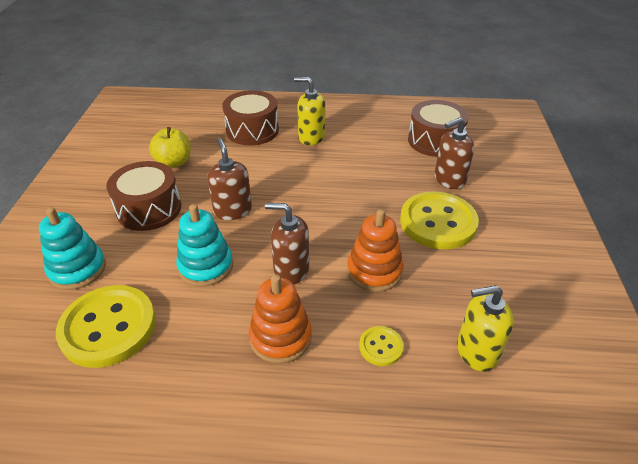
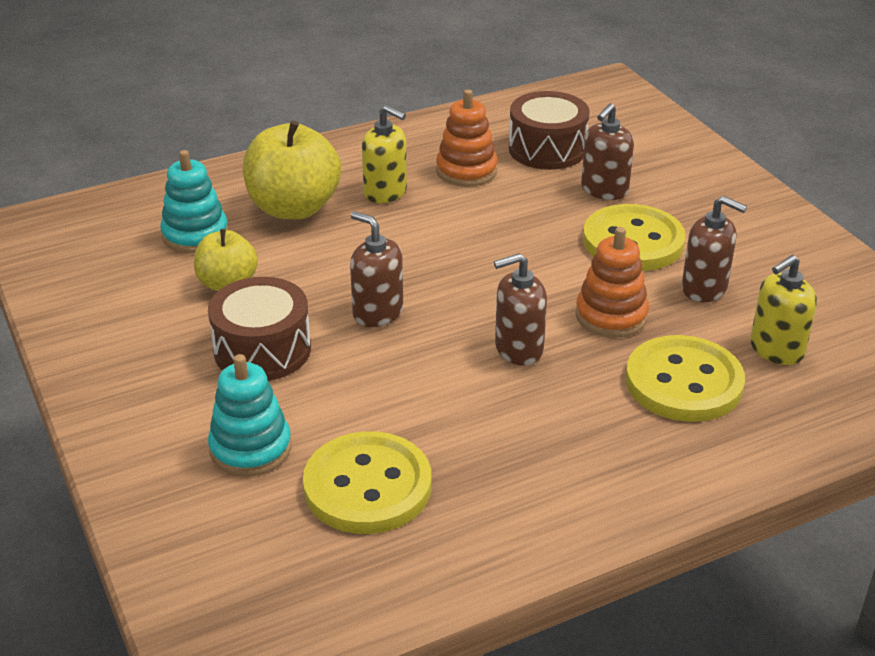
camera: 30 degrees left, 5 degrees down
(206, 266) = (413, 383): turquoise stacking toy -> turquoise stacking toy (195, 235)
(252, 130) = (294, 208): brown drum -> yellow apple
(280, 337) = (574, 415): orange stacking toy -> orange stacking toy (466, 171)
(311, 137) = (385, 192): yellow soap dispenser -> yellow soap dispenser turned 135 degrees counterclockwise
(381, 347) = (684, 382): yellow button -> yellow button, size x2.18
(460, 277) = (704, 288): none -> brown soap dispenser

